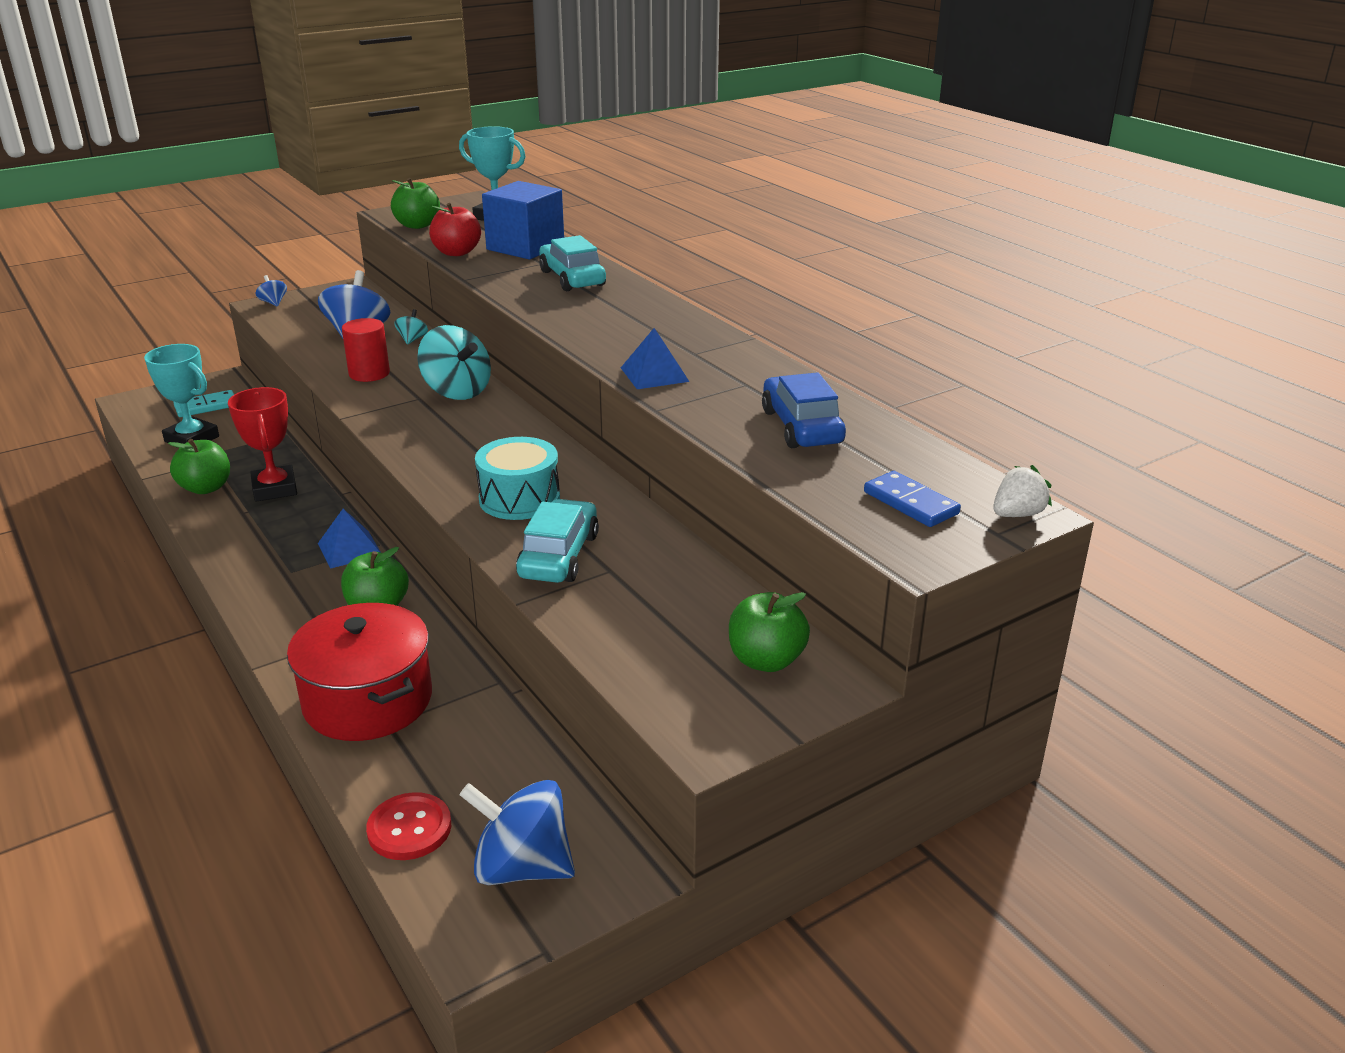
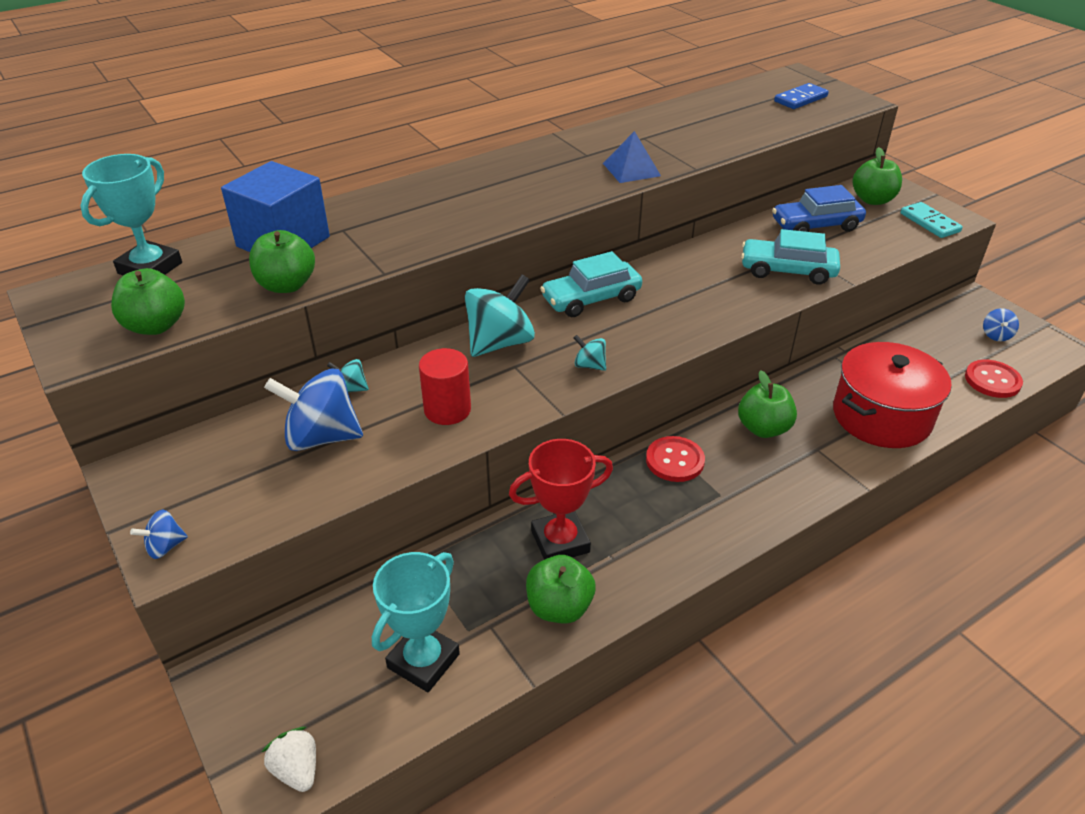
camera: 90 degrees left, 10 degrees up
(206, 406) = (317, 673): turquoise domino -> turquoise domino (929, 222)
(349, 549) = (675, 460): blue pyramid -> red button
(406, 430) = (589, 365): none -> turquoise spinning top
(456, 252) = (287, 285): red apple -> green apple
(519, 499) = (709, 292): turquoise drum -> none
(522, 867) = (996, 335): blue spinning top -> blue spinning top, size x0.47
(572, 278) = (397, 210): turquoise car -> turquoise car (591, 299)
(801, 427) = (710, 122): blue car -> blue car (816, 225)
(1017, 514) = (801, 76): white strawberry -> white strawberry (297, 769)

